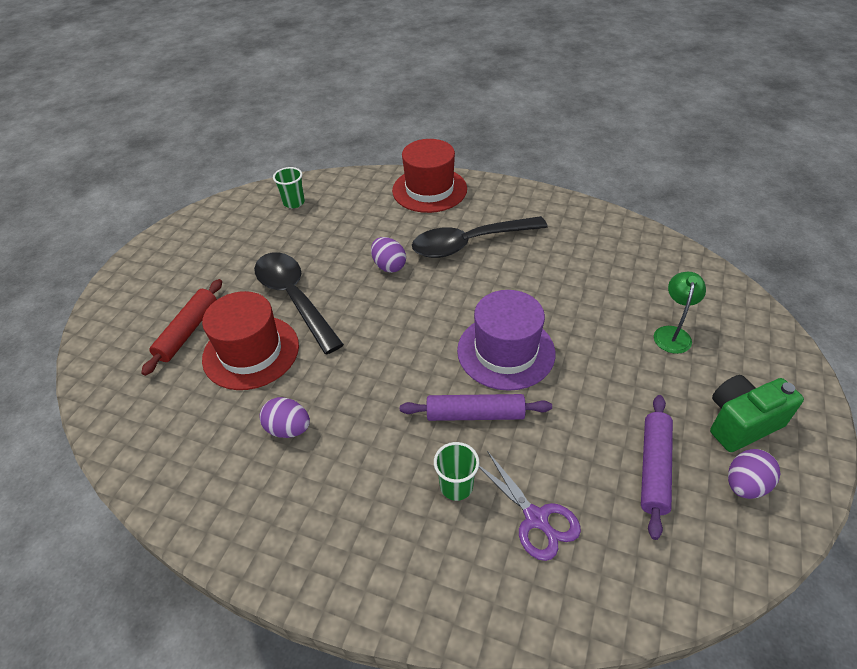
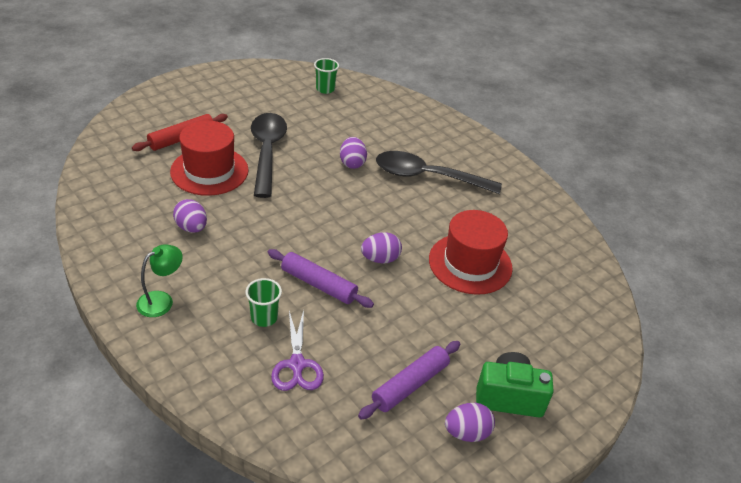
camera: 25 degrees right, 5 degrees down
(429, 190) = (435, 125): red hat -> red hat (470, 263)
(506, 351) = (380, 259): purple hat -> purple egg
(672, 333) = (522, 314): green lamp -> green lamp (161, 300)

